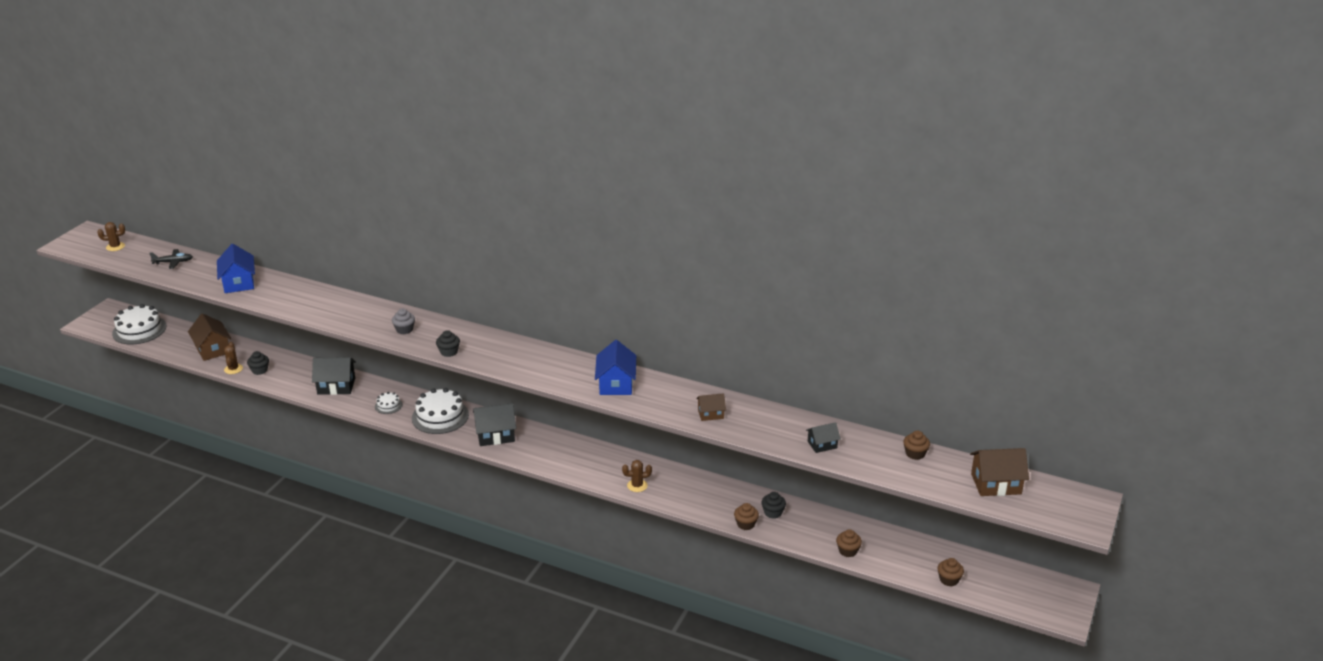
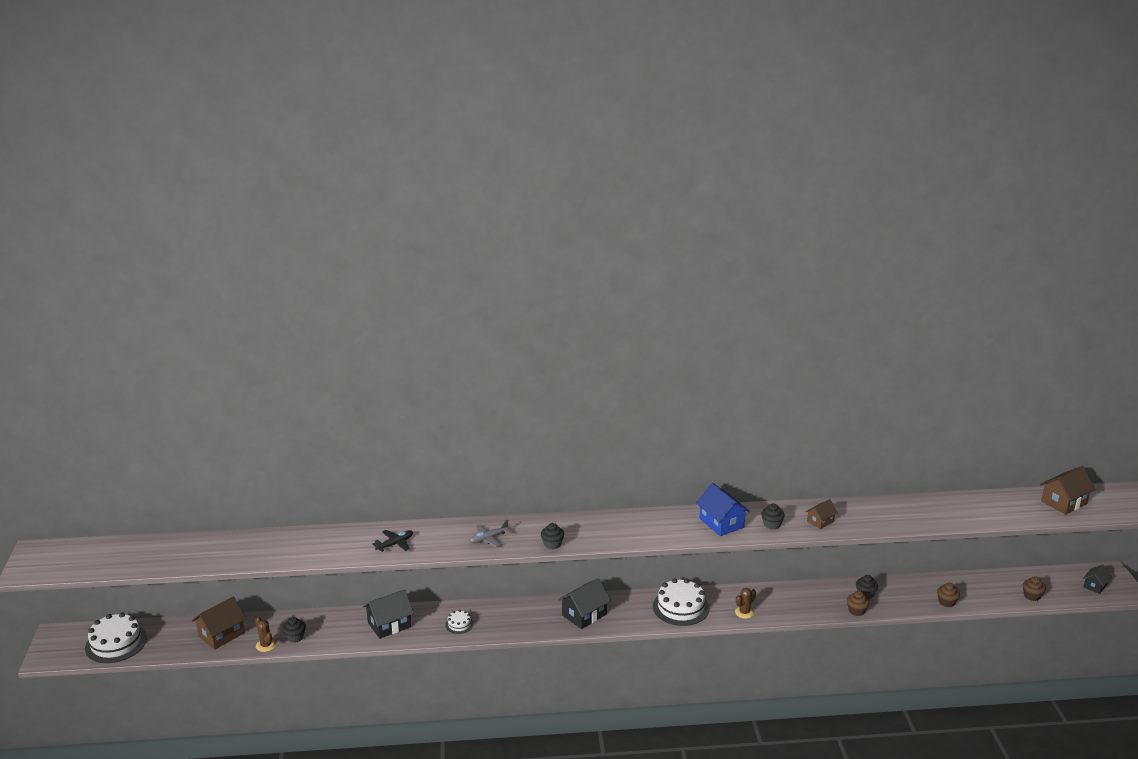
camera: 30 degrees left, 5 degrees down
(115, 247) = (88, 556): brown cactus -> none
(173, 262) = (175, 551): black plane -> black plane (395, 544)
(212, 349) = (221, 634): brown house -> brown house turned 75 degrees counterclockwise
(238, 283) = (271, 548): blue house -> none
(404, 330) = (488, 538): grey cupcake -> grey plane
(440, 416) = (517, 617): white cake -> white cake (681, 607)
(660, 401) = (771, 524): none -> black cupcake
(822, 444) = (924, 516): black house -> black house (1095, 586)
(915, 454) = (990, 500): brown cupcake -> none

